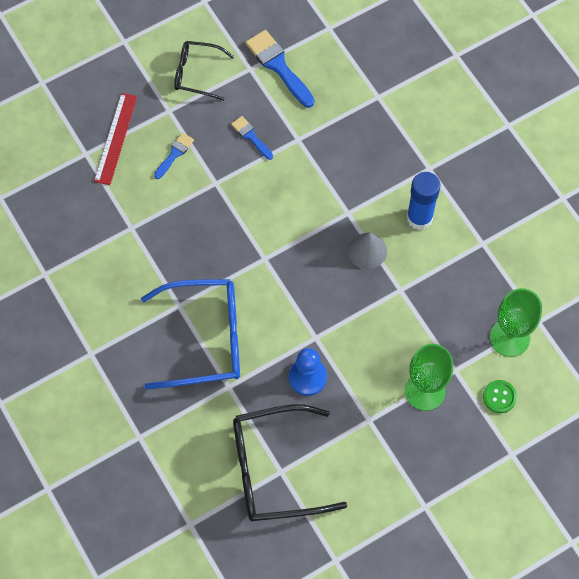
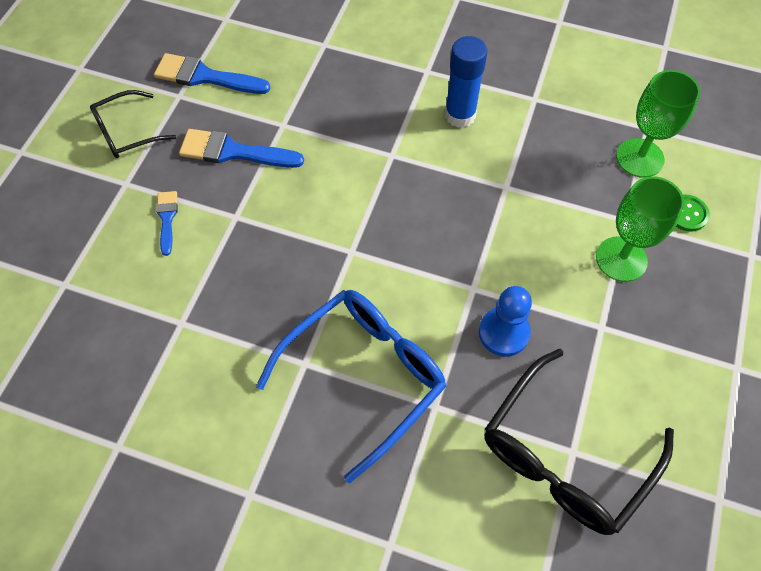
camera: 40 degrees left, 5 degrees down
(115, 138) = (87, 247): red ruler -> none
(251, 136) = (233, 152): blue brush -> blue brush, size x1.77
(367, 251) = (442, 175): grey cone -> none

